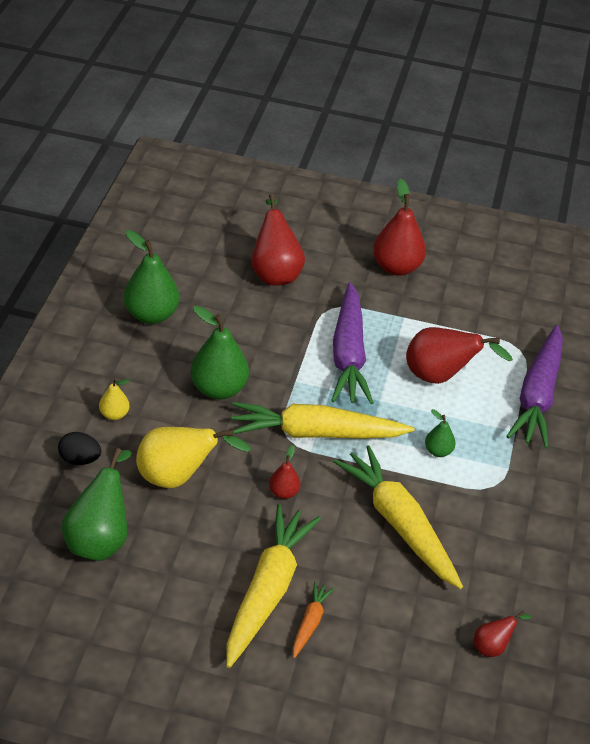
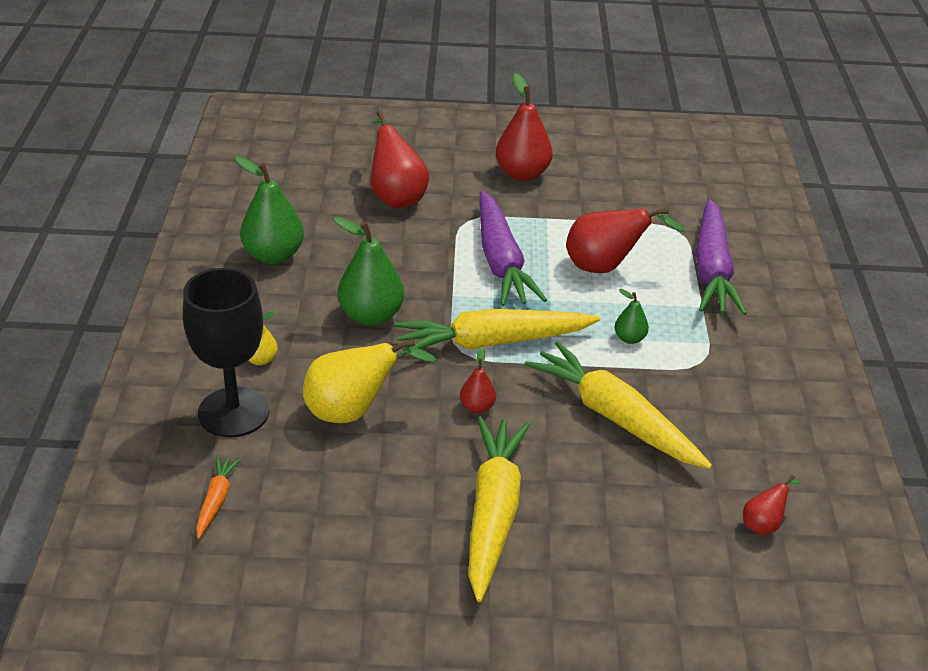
camera: 10 degrees left, 5 degrees down
(80, 459) = (233, 412): black egg -> black goblet
(100, 539) = (281, 491): green pear -> none
(310, 623) = (553, 537): orange carrot -> orange carrot (216, 500)

